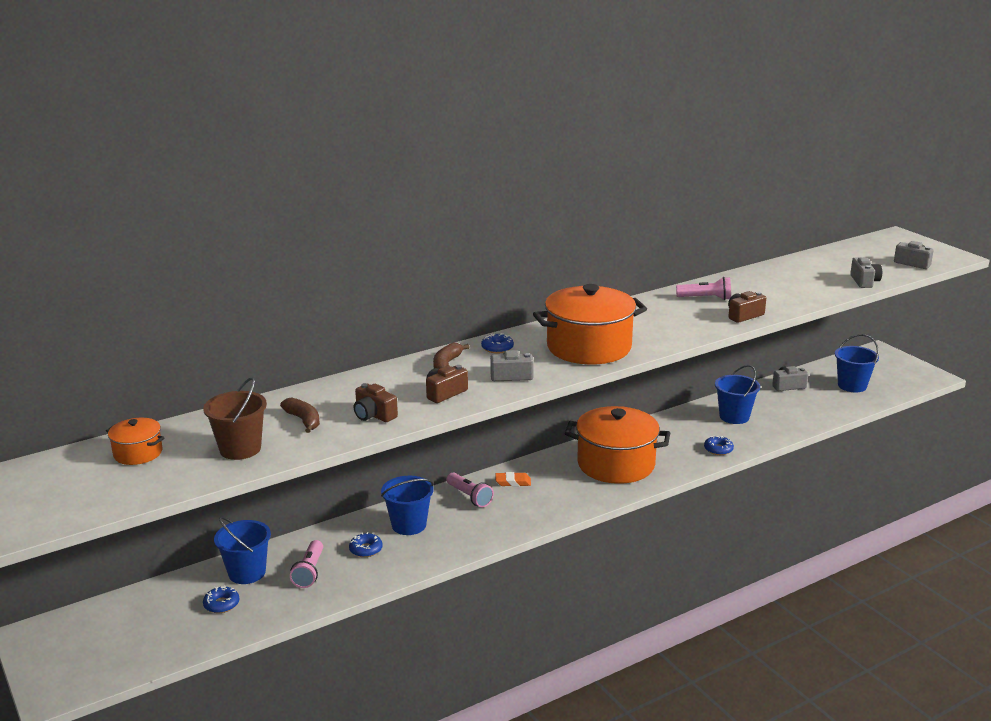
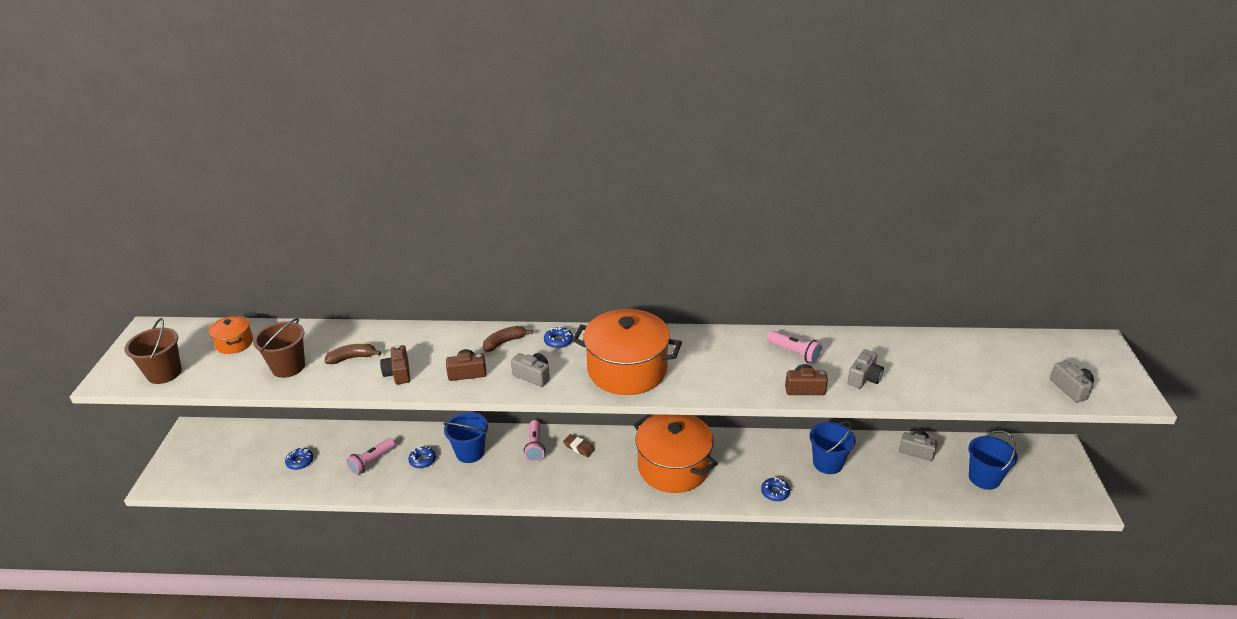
camera: 35 degrees right, 10 degrees up
(86, 502) = (164, 373): none -> brown bucket
(247, 573) = (338, 443): blue bucket -> none
(304, 420) = (352, 358): brown banana -> brown banana turned 105 degrees counterclockwise
(513, 482) = (579, 447): orange eraser -> brown eraser
(864, 281) = (983, 393): grey camera -> grey camera (864, 378)

